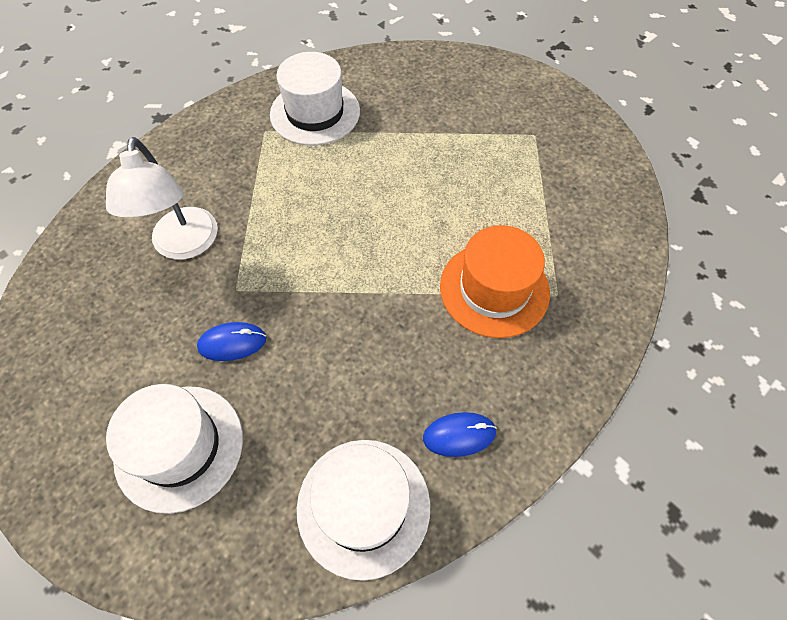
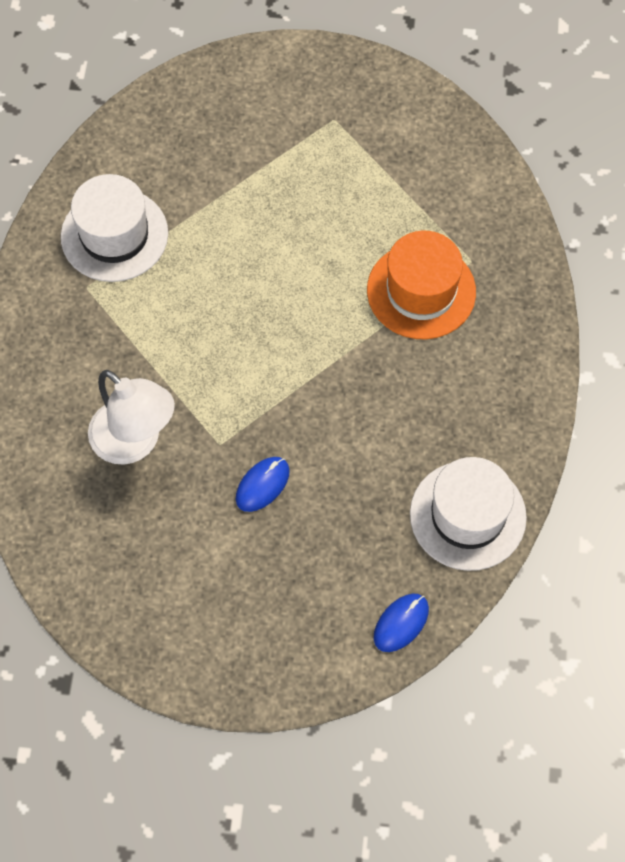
camera: 40 degrees left, 5 degrees up
(179, 447) = (303, 582): white hat -> none
(459, 435) = (489, 420): blue mouse -> blue mouse (401, 623)

